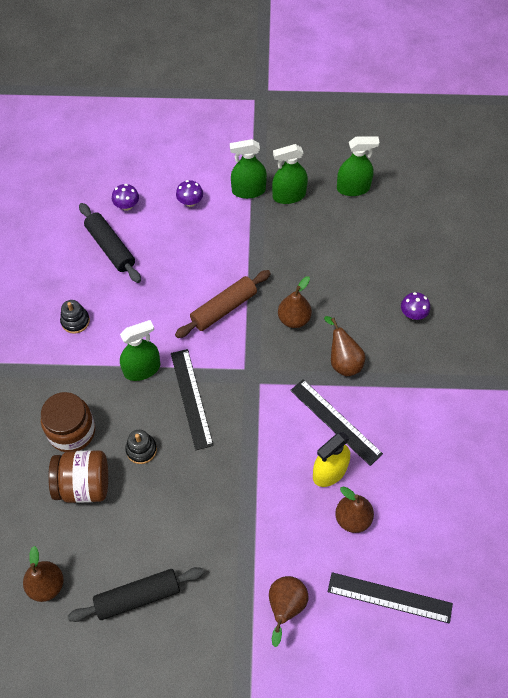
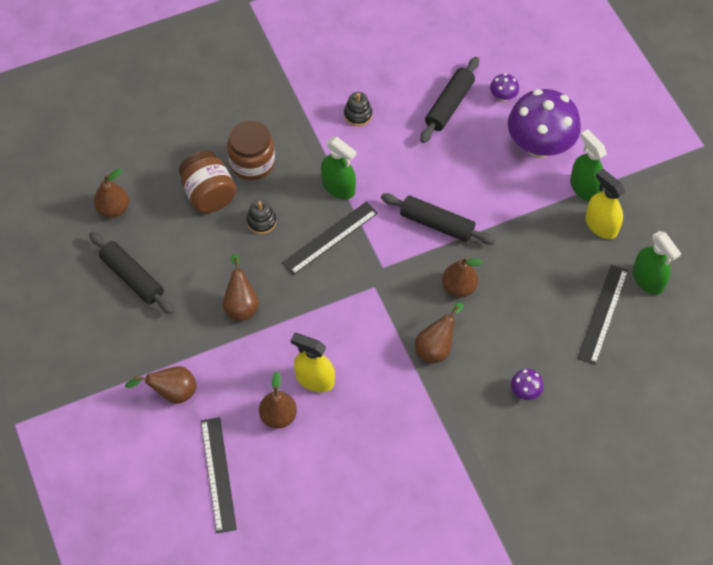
camera: 65 degrees right, 0 degrees up
(190, 202) = (539, 145): purple mushroom -> purple mushroom, size x2.43
(221, 504) = (241, 305): none -> brown pear
(224, 308) = (437, 224): brown rolling pin -> black rolling pin
(289, 195) = (601, 225): green spray bottle -> yellow spray bottle
(335, 421) = (368, 365): black ruler -> black ruler (603, 314)

